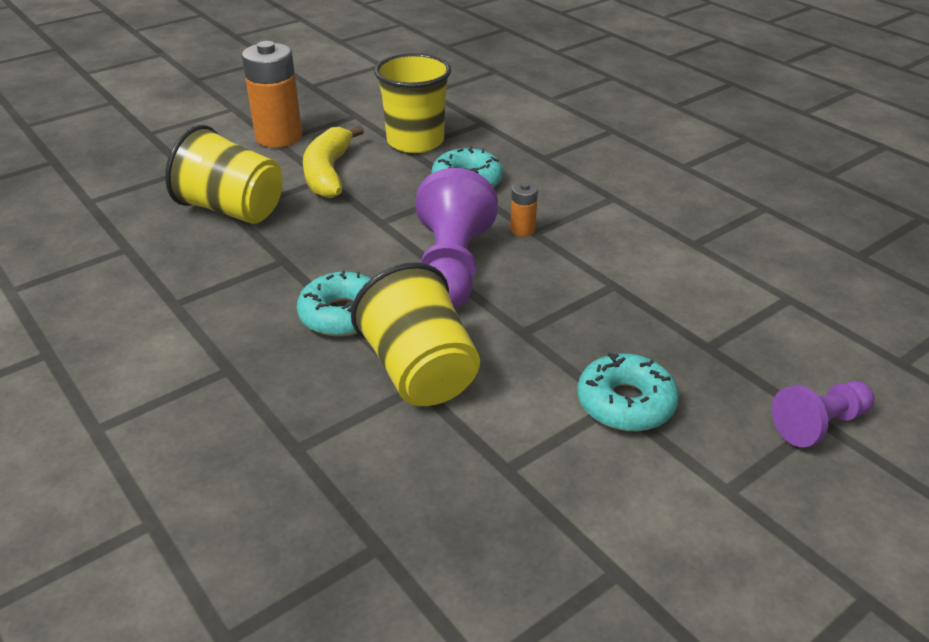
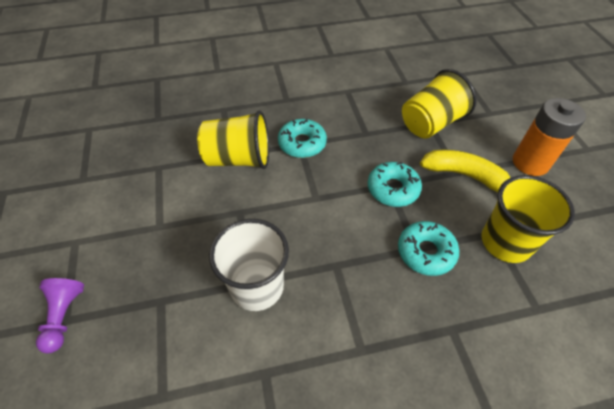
camera: 115 degrees right, 15 degrees up
(452, 268) = (318, 202): purple pawn -> none
(522, 230) = (342, 259): orange battery -> none
(614, 278) = (257, 286): none -> white cup
(625, 403) = (155, 230): turquoise donut -> turquoise donut (393, 189)

